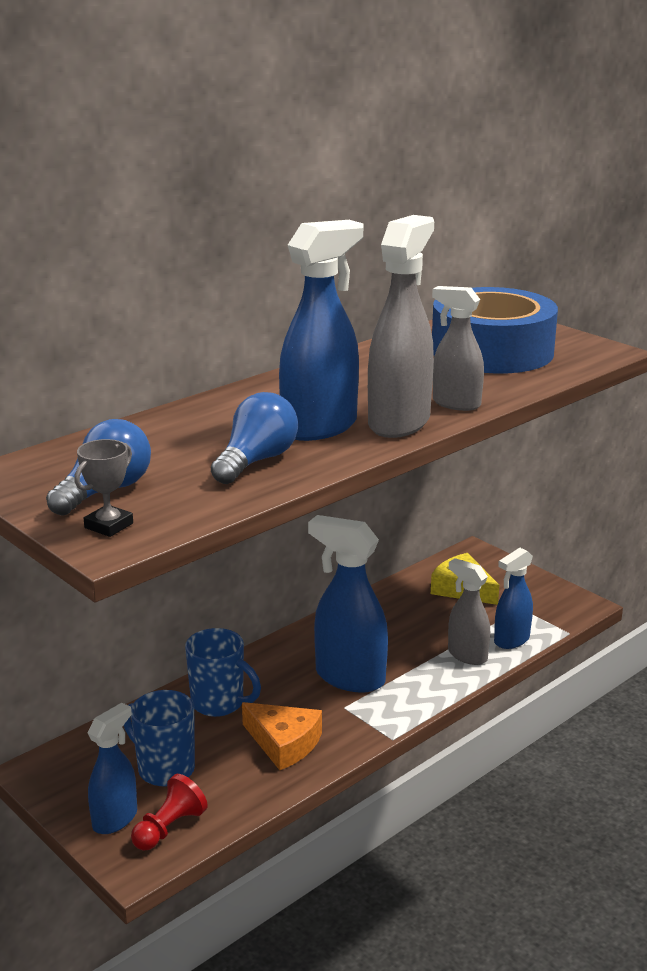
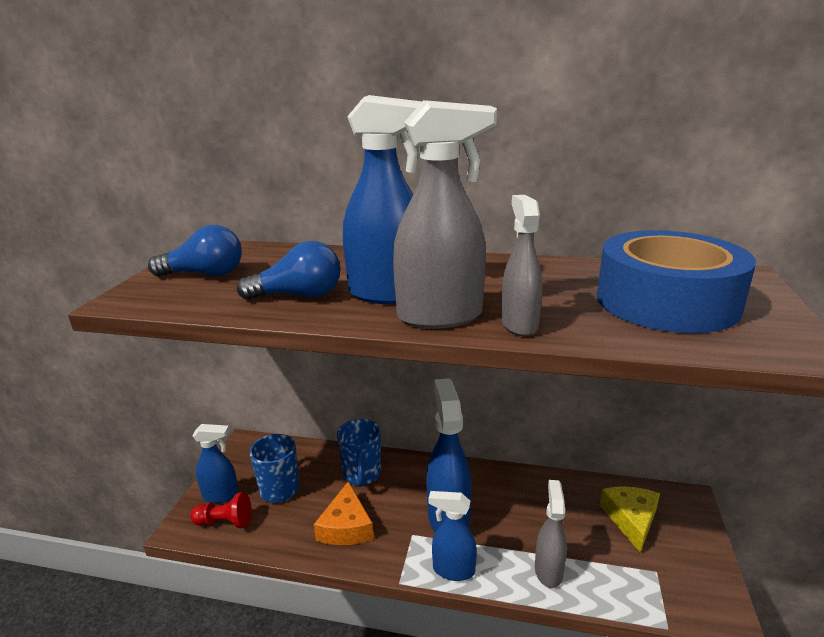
camera: 55 degrees right, 0 degrees up
(109, 525) = (152, 291): grey trophy -> none
(511, 640) = (603, 589): blue spray bottle -> blue spray bottle (453, 570)

